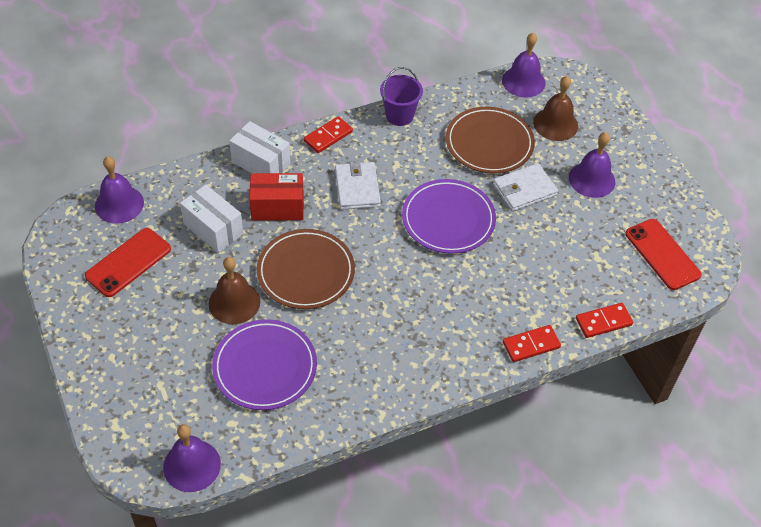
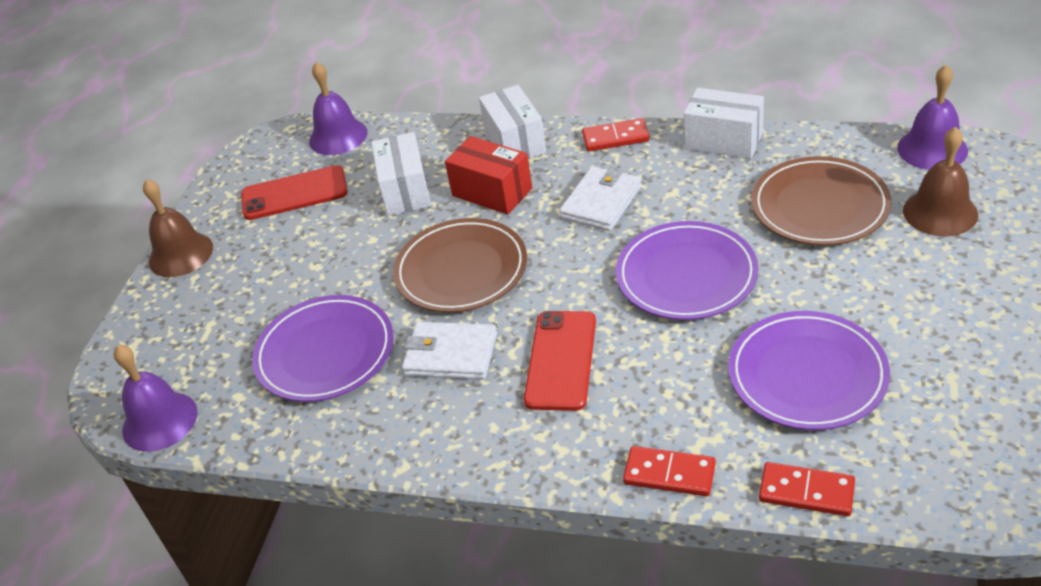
camera: 45 degrees right, 10 degrees down
(234, 302) = (357, 272): brown bell -> brown bell (180, 254)
(399, 115) = (723, 141): purple bucket -> white box
(524, 190) = (824, 277): white wallet -> white wallet (451, 354)
(557, 255) = (807, 375): none -> purple plate
(592, 179) = (942, 298): purple bell -> none
(662, 254) = (983, 439): red phone -> red phone (561, 360)

